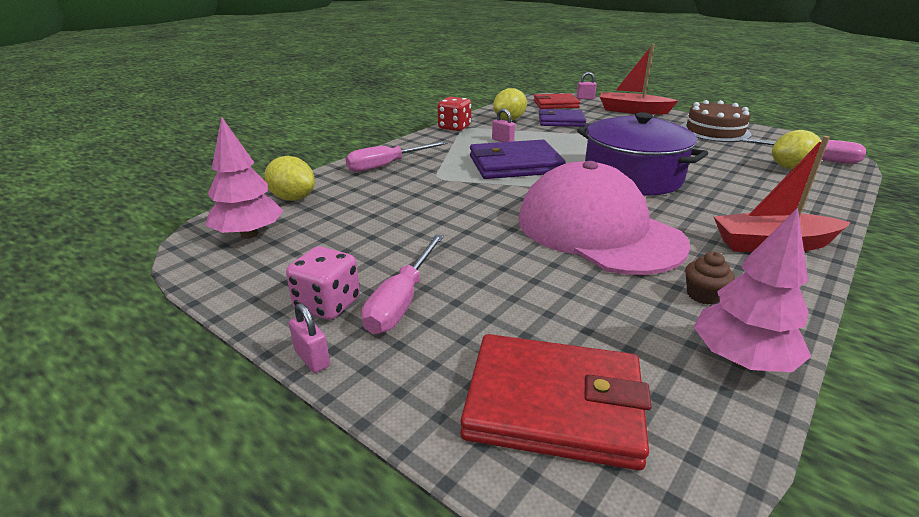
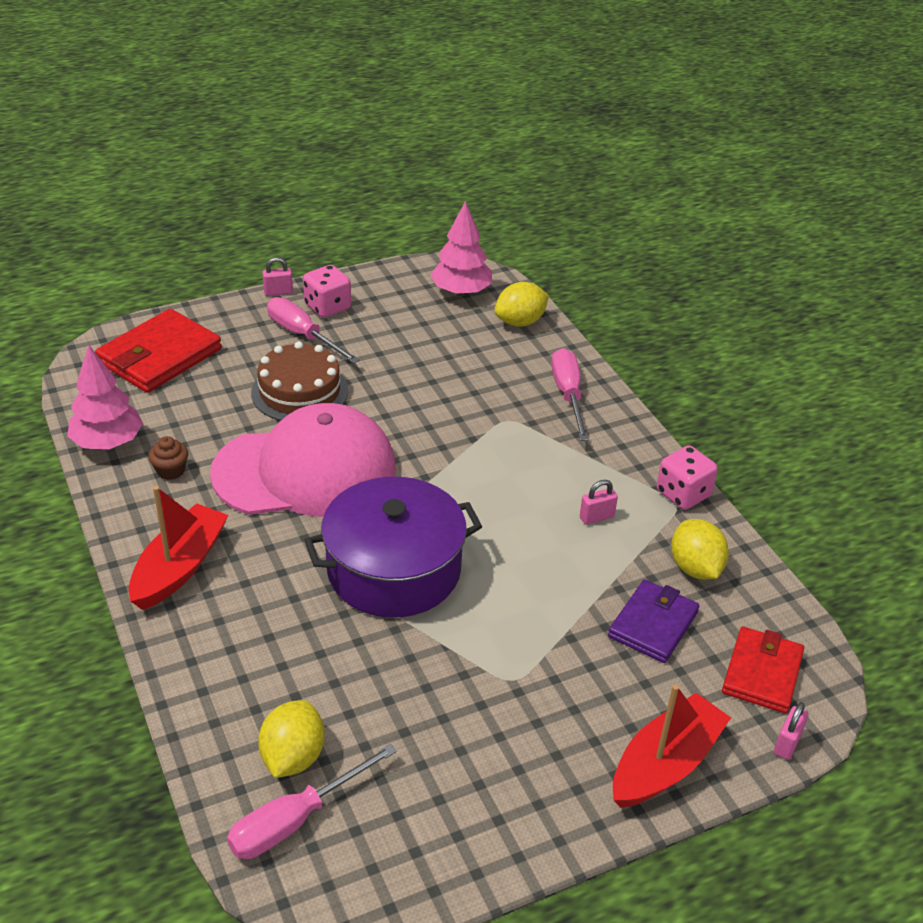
camera: 115 degrees right, 10 degrees up
(454, 127) = (683, 494): red dice -> pink dice
(515, 165) = (502, 490): purple wallet -> none
(714, 131) = (488, 801): brown cake -> brown cake (299, 391)

